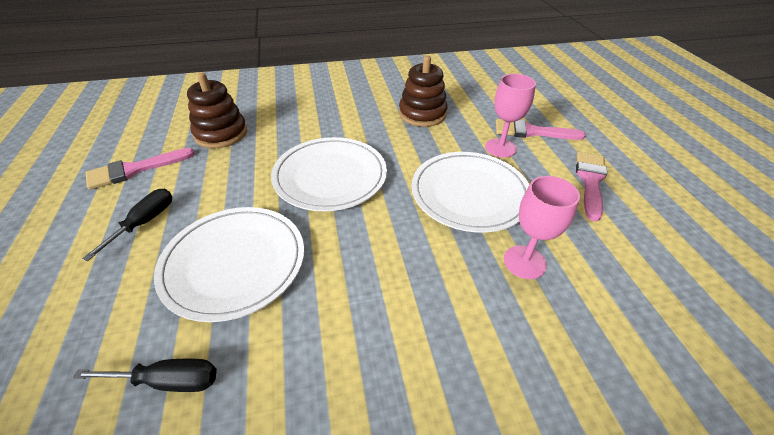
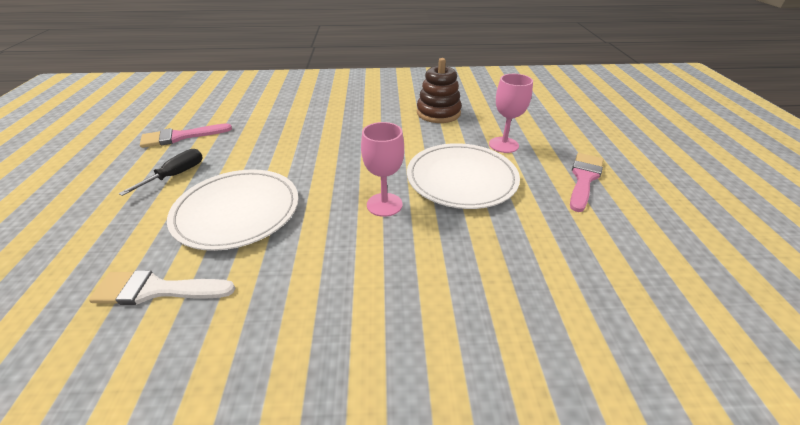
camera: 10 degrees right, 5 degrees down
(168, 381) = (157, 290): black screwdriver -> white brush
(221, 134) = (258, 116): brown stacking toy -> none
(330, 176) = (339, 155): white plate -> none
(524, 262) = (495, 238): pink goblet -> pink goblet (384, 204)
(532, 132) = (538, 134): pink brush -> none

